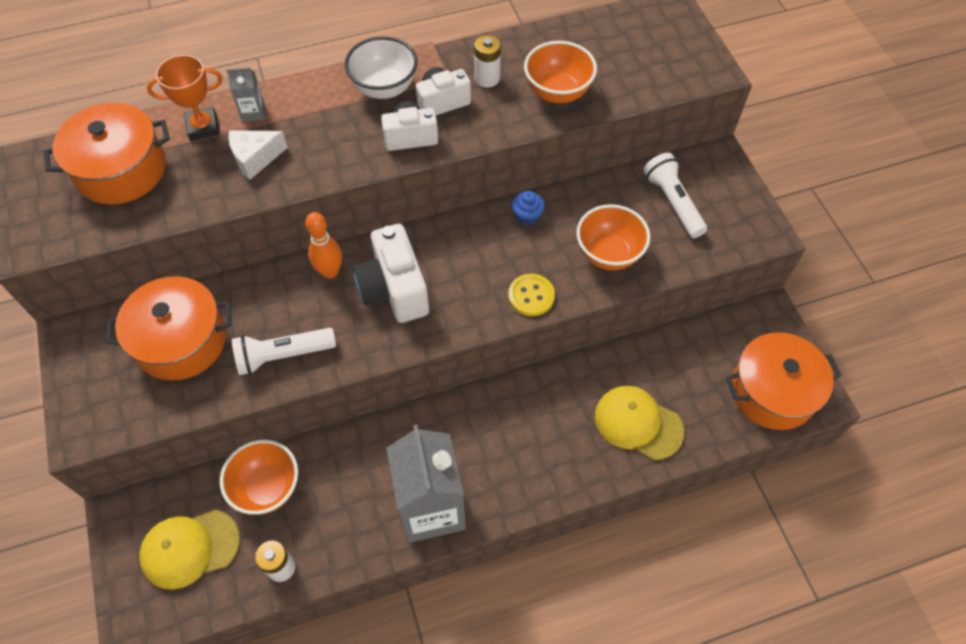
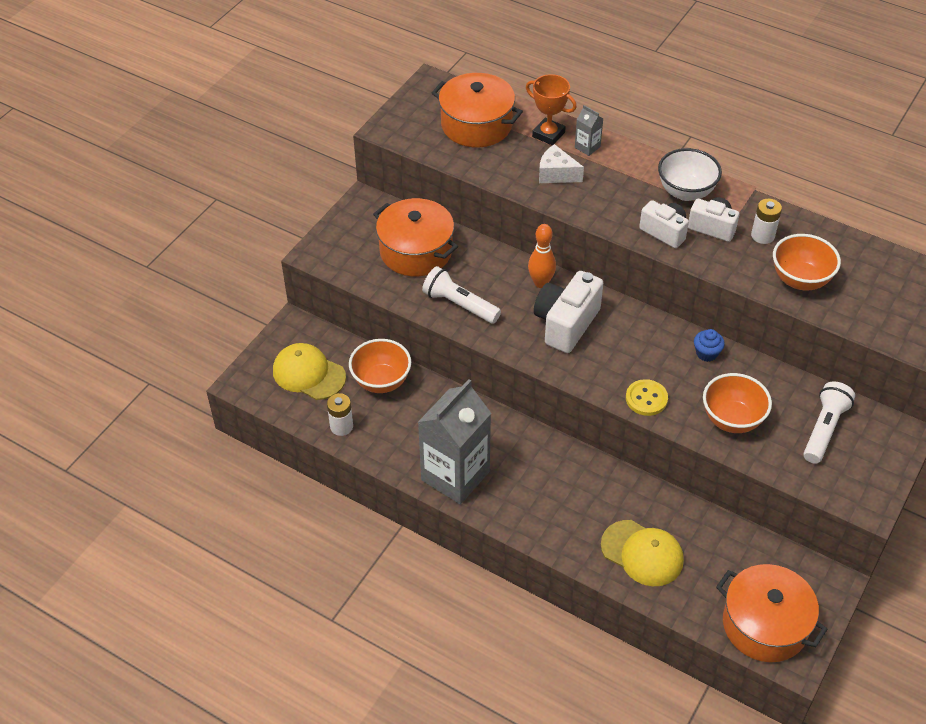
camera: 50 degrees right, 10 degrees down
(638, 423) = (642, 553): yellow cap -> yellow cap turned 135 degrees clockwise

